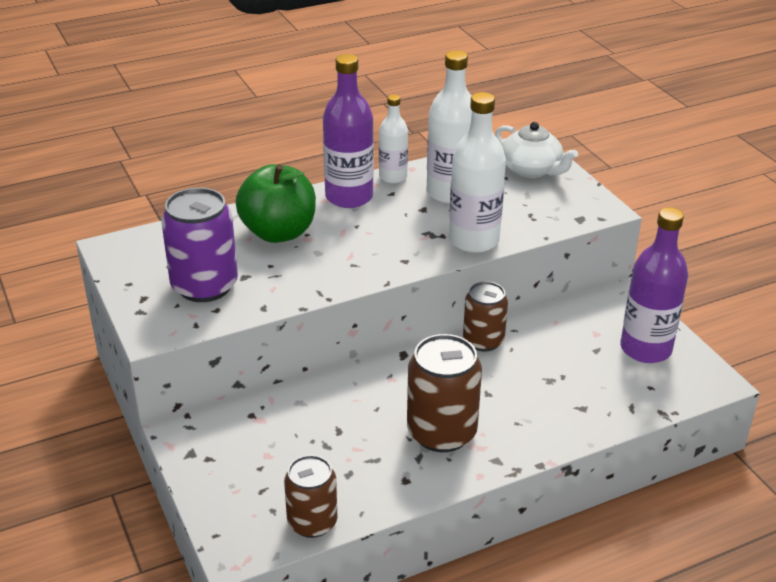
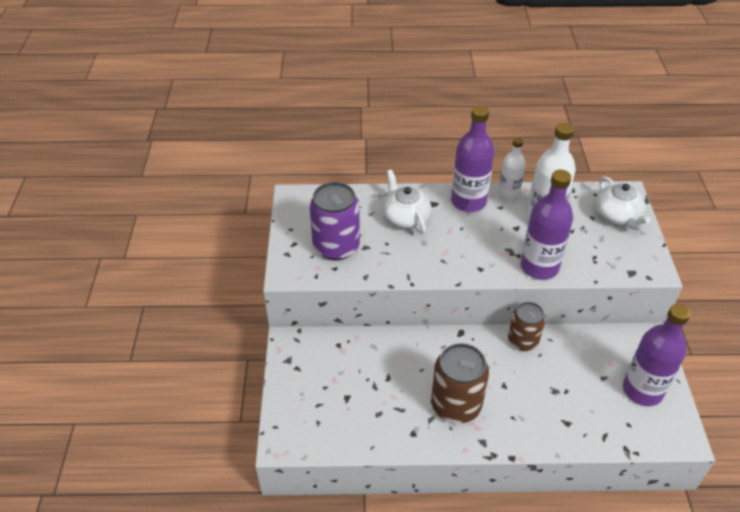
camera: 25 degrees right, 10 degrees up
(278, 232) = (405, 217): green apple -> white teapot
(312, 522) = (338, 441): brown can -> none
(473, 240) = (539, 267): white bottle -> purple bottle

